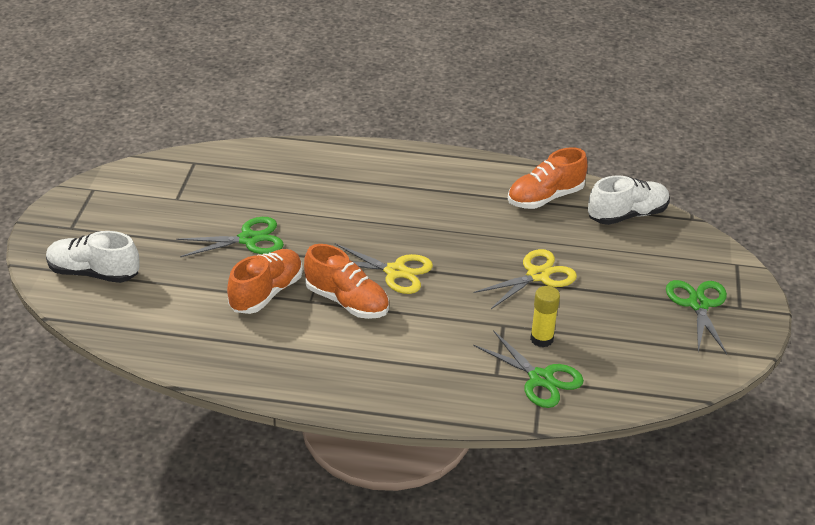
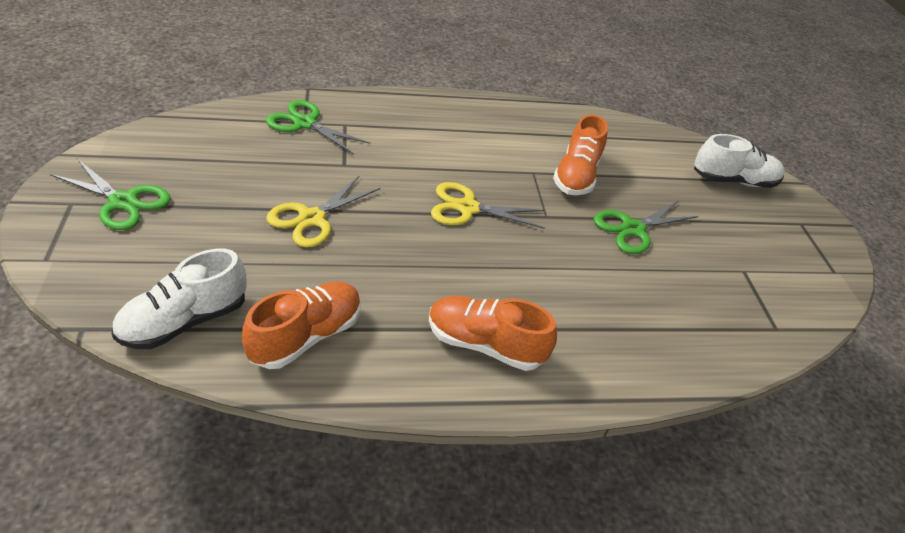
camera: 160 degrees right, 5 degrees up
(347, 302) = (500, 174): orange shoe -> orange shoe (484, 344)
(541, 339) = (305, 154): yellow glue stick -> none
(698, 304) = (123, 201): green scissors -> green scissors turned 45 degrees counterclockwise

